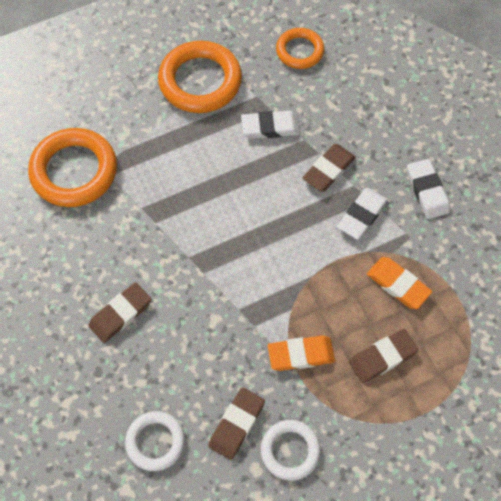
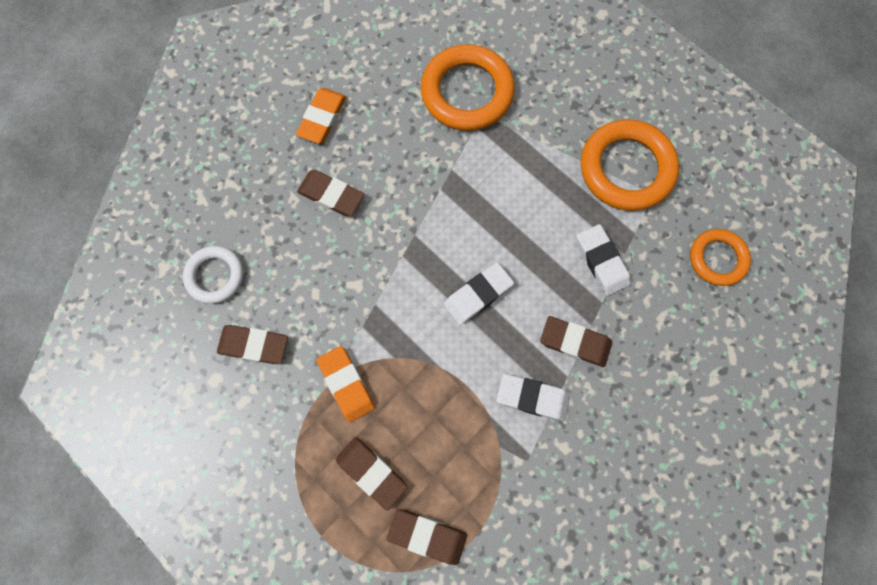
camera: 70 degrees right, 10 degrees up
(290, 450) = (242, 407): white ring -> none
(398, 284) = (463, 464): orange eraser -> orange eraser (322, 118)
(427, 191) = (594, 463): white eraser -> white eraser (478, 295)
(446, 330) = (427, 536): none -> brown eraser

